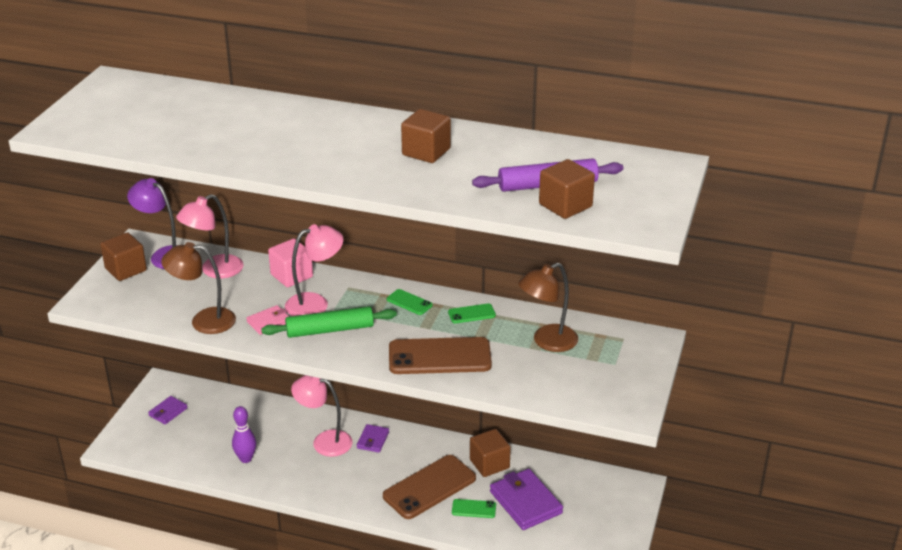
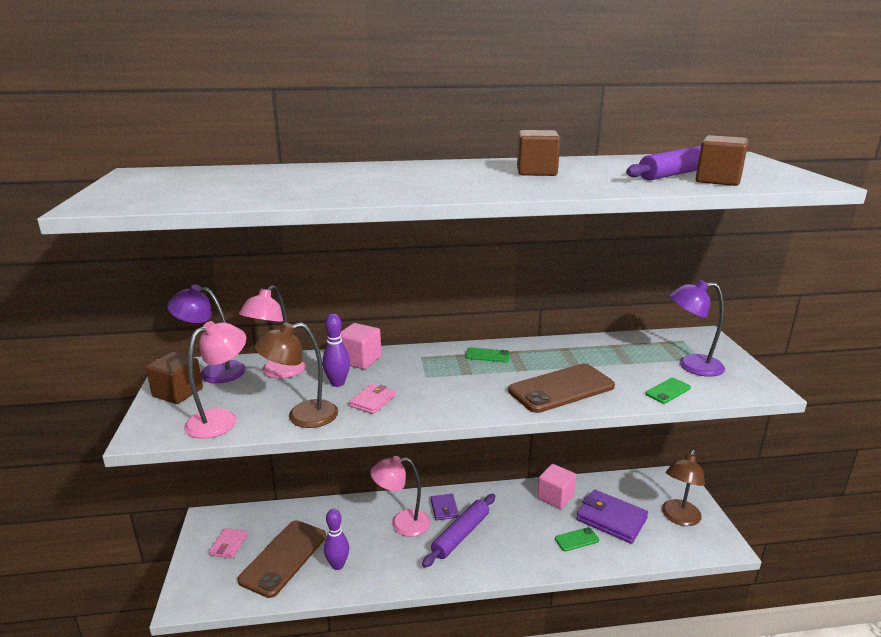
camera: 25 degrees left, 10 degrees down
(168, 412) = (228, 545): purple wallet -> pink wallet
(254, 296) = (337, 383): none -> purple bowling pin
(315, 303) = (404, 375): pink lamp -> pink lamp (221, 419)
(330, 330) = (439, 393): green rolling pin -> none
(369, 469) = (461, 535): none -> purple rolling pin
(429, 487) = (525, 533): brown phone -> brown phone (283, 558)
(471, 314) = (548, 351): green phone -> green phone (668, 391)
(489, 464) = (555, 497): brown cube -> pink cube
(547, 342) = (632, 356): brown lamp -> brown lamp (678, 518)
(593, 369) = (691, 365): none -> purple lamp

